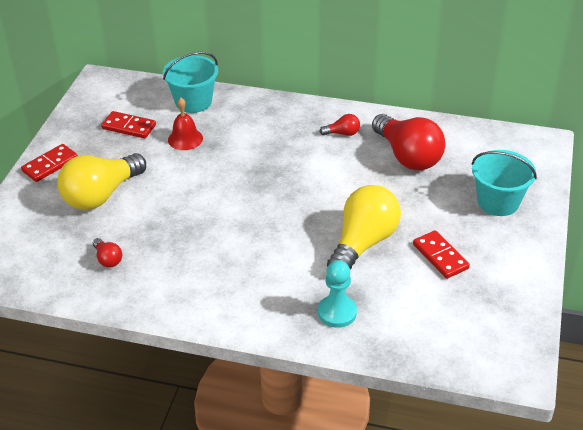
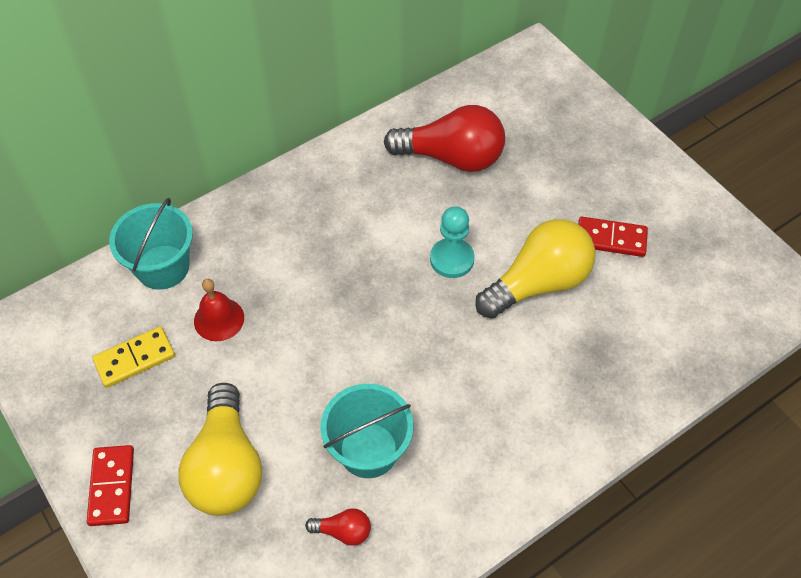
camera: 50 degrees left, 15 degrees up
(129, 127) = (134, 358): red domino -> yellow domino
(337, 312) = (612, 374): turquoise pawn -> turquoise pawn (452, 259)
(342, 133) = (363, 180): red light bulb -> none
(363, 243) = (538, 283): yellow light bulb -> yellow light bulb turned 75 degrees clockwise
(498, 202) = (580, 143): turquoise bucket -> turquoise bucket (368, 450)

